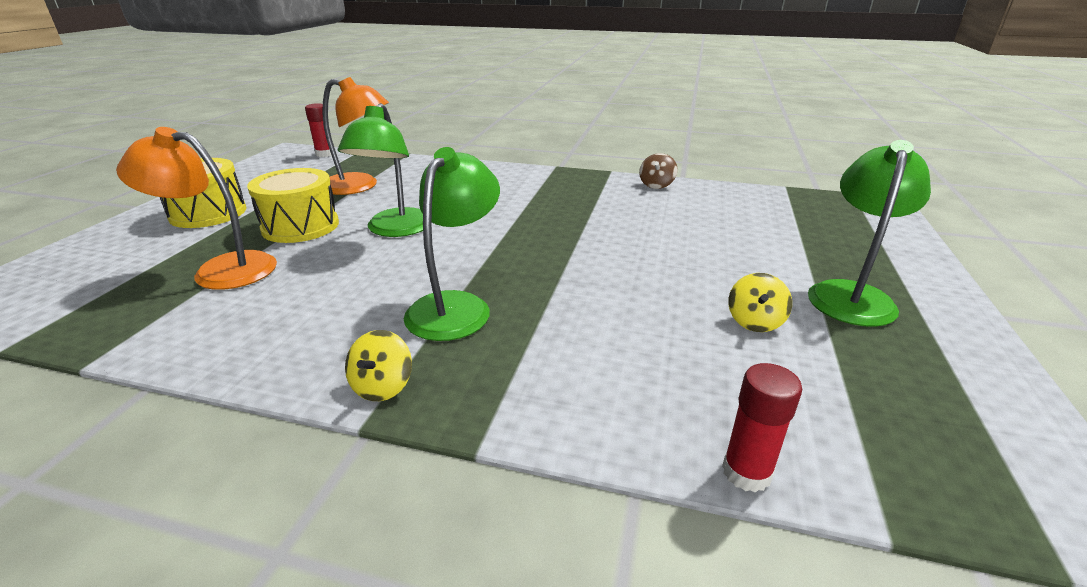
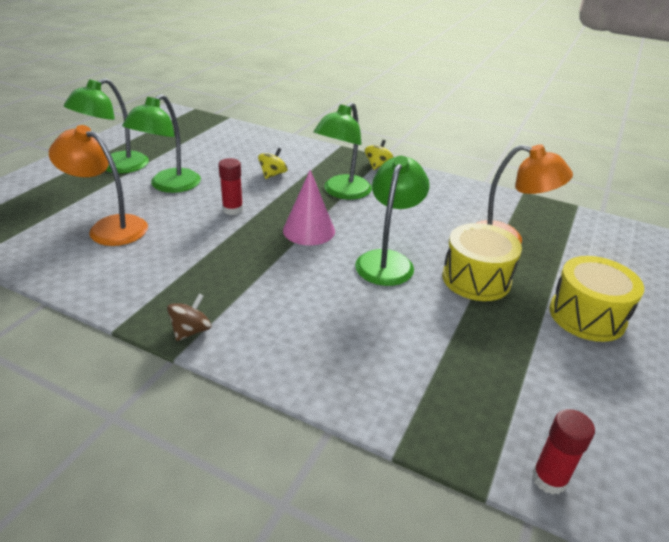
camera: 170 degrees left, 5 degrees up
(360, 186) = (444, 345): orange lamp -> orange lamp (109, 227)
(492, 246) = (309, 230): none -> pink cone
(656, 185) = (95, 287): brown spinning top -> brown spinning top (191, 331)
(725, 276) = (169, 186): none -> green lamp
(746, 472) = (254, 130): red glue stick -> red glue stick (233, 210)
(754, 321) = (188, 163): yellow spinning top -> yellow spinning top (273, 174)

